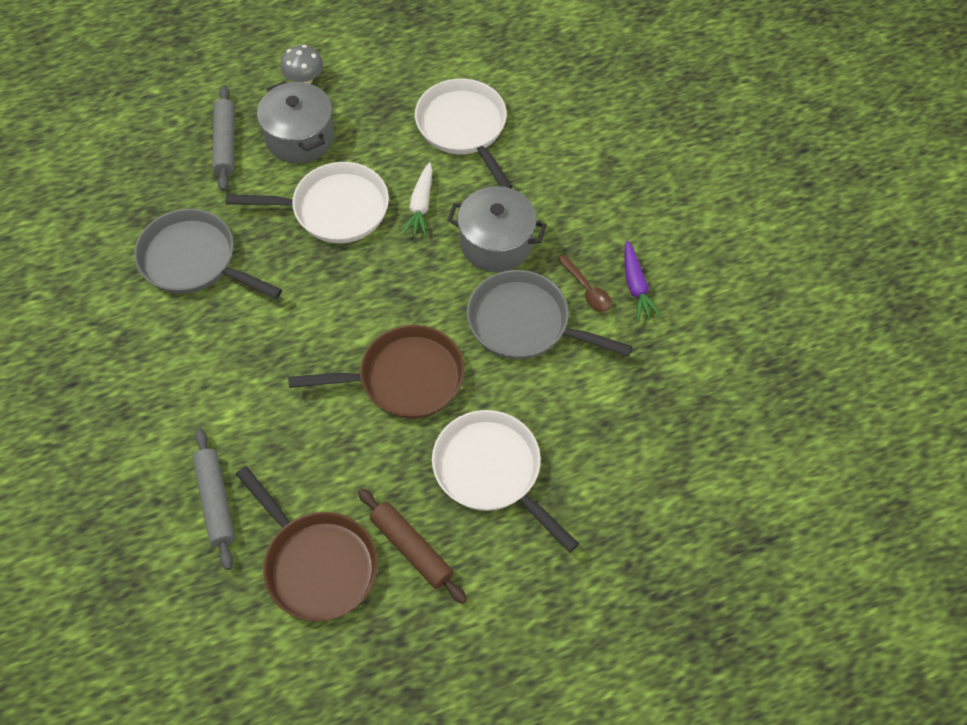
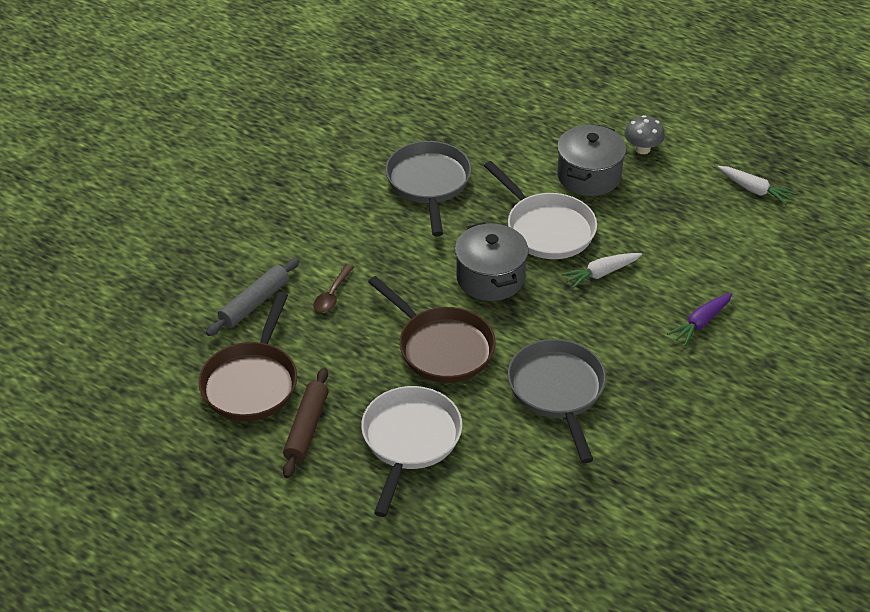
camera: 55 degrees right, 15 degrees down
(225, 143) = (541, 142): grey rolling pin -> none
(422, 41) = (754, 190): none -> white carrot
(464, 128) = (699, 259): white pan -> none
(496, 243) = (613, 335): grey pot -> grey pot (490, 278)
(587, 290) = (628, 413): brown spoon -> brown spoon (332, 295)
(636, 287) = (663, 443): purple carrot -> purple carrot (700, 323)

